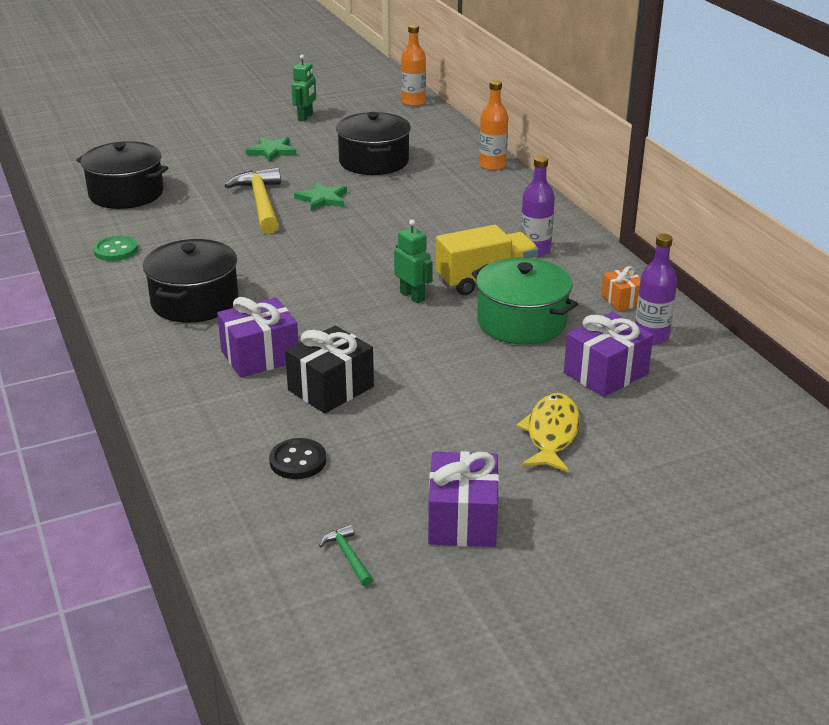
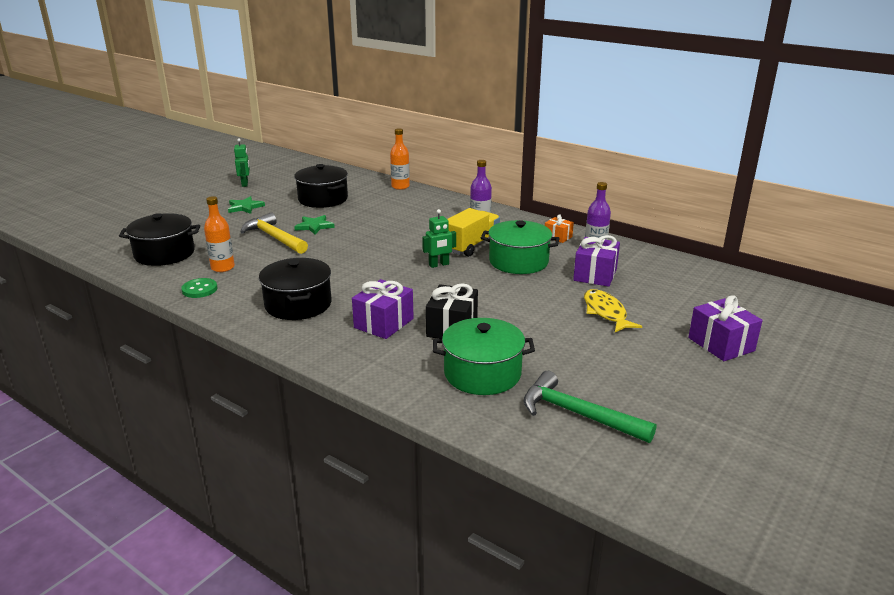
camera: 30 degrees left, 5 degrees down
(298, 461) = (482, 373): black button -> green pot
(348, 556) = (578, 414): green hammer -> green hammer, size x2.29
(412, 296) = (439, 265): green robot -> green robot turned 135 degrees clockwise
(413, 102) = (309, 163): orange bottle -> orange bottle (223, 267)
(462, 520) = (616, 372): purple gift -> purple gift (721, 344)

